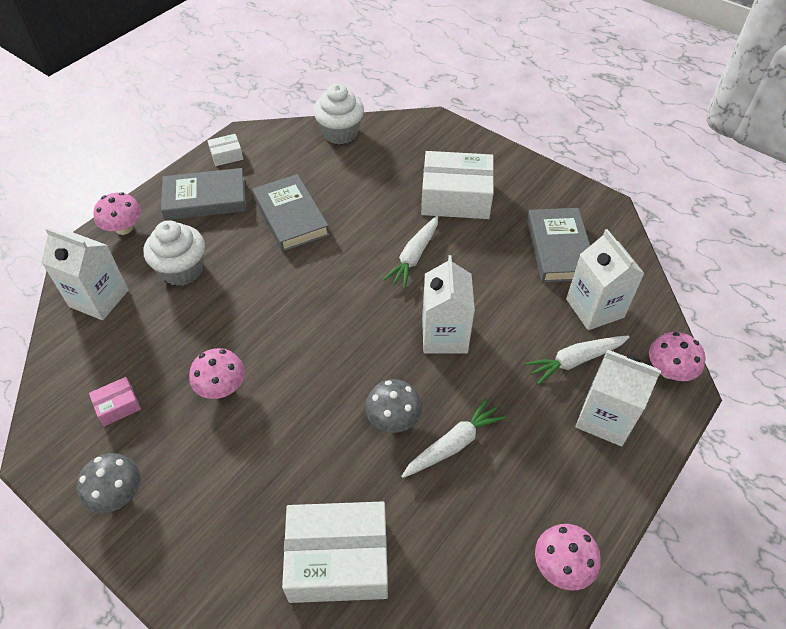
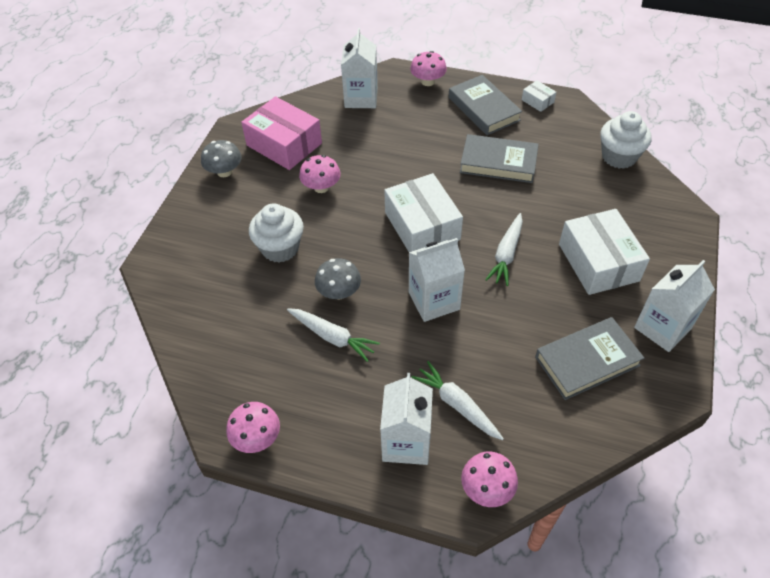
camera: 70 degrees right, 0 degrees up
(118, 406) = (284, 144): pink box -> pink box, size x2.23
(182, 270) = (408, 126): white cupcake -> white cupcake (280, 248)
(290, 217) = (498, 162): grey book -> grey book turned 60 degrees clockwise
(338, 560) = (217, 297): white box -> white box (422, 226)
(414, 257) = (506, 254): white carrot -> white carrot turned 75 degrees counterclockwise
(594, 308) = (529, 408): white carton -> white carton (662, 328)

